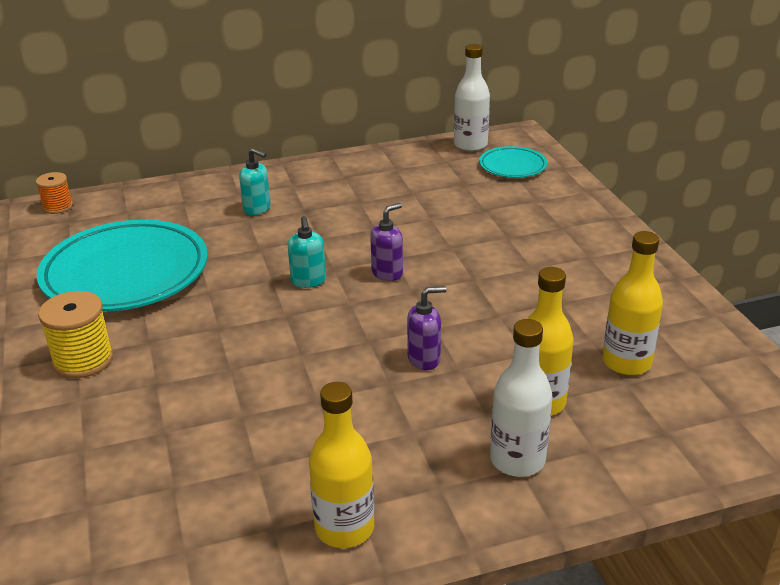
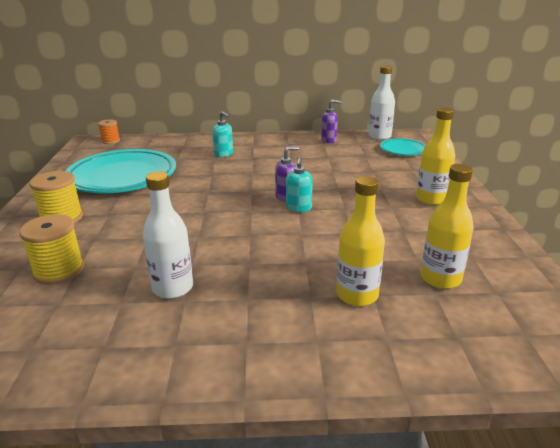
camera: 15 degrees right, 5 degrees down
(141, 441) = (59, 271): none -> yellow spool
(308, 281) = (231, 195): turquoise soap dispenser -> turquoise soap dispenser (298, 208)
(344, 528) = (154, 358): yellow bottle -> yellow bottle (431, 199)
(424, 359) = (283, 252): purple soap dispenser -> purple soap dispenser (329, 140)
(517, 460) = (318, 334): white bottle -> white bottle (173, 288)

